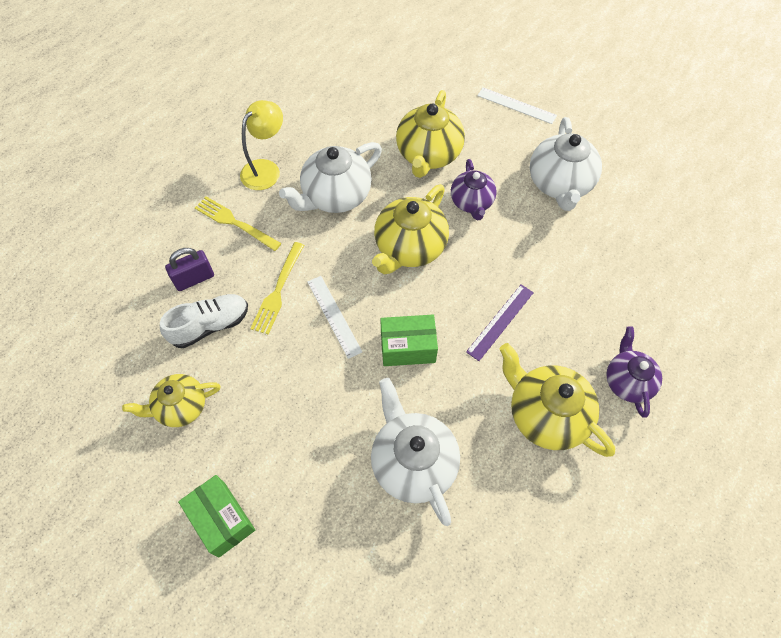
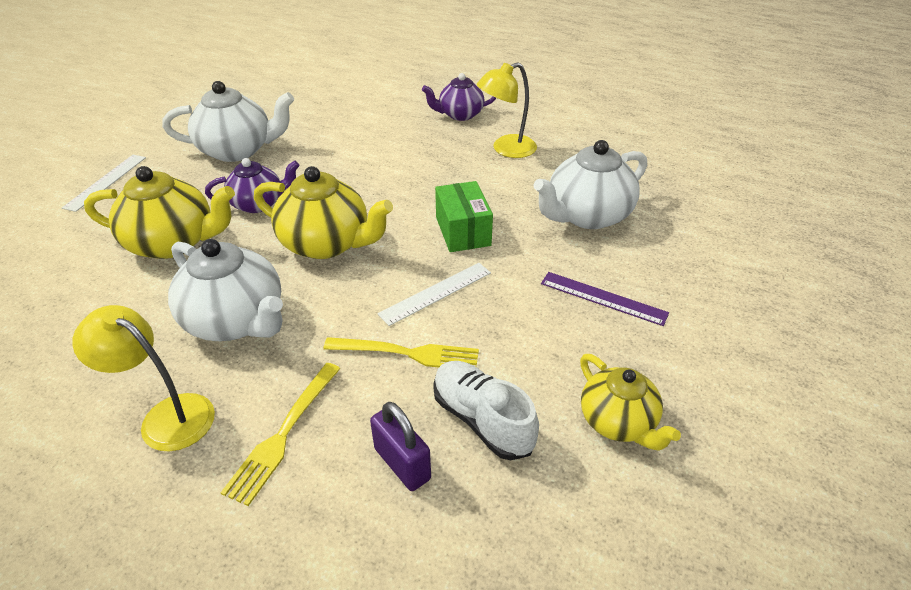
camera: 100 degrees left, 20 degrees down
(222, 519) = (728, 343): green box -> none
(500, 322) = (416, 176): purple ruler -> purple ruler (603, 298)
(546, 414) = (506, 149): yellow teapot -> yellow lamp

